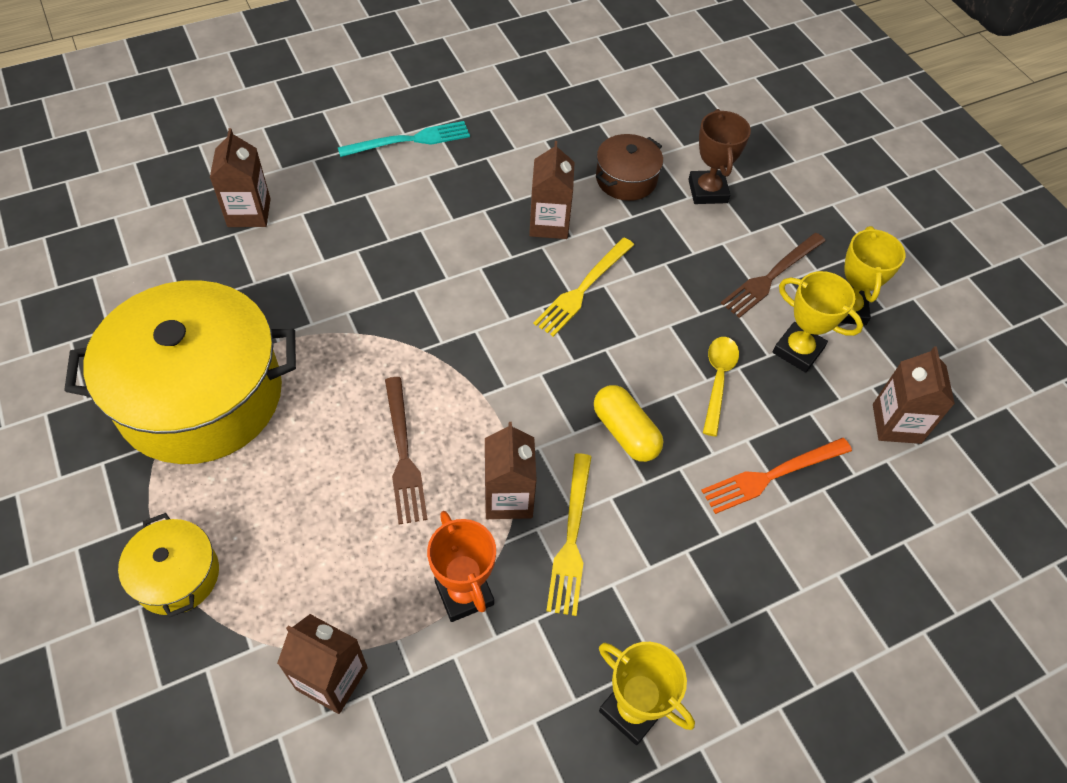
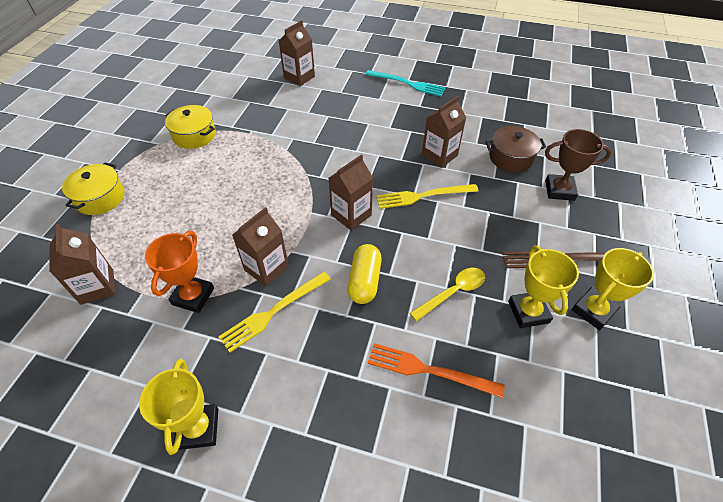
camera: 45 degrees right, 5 degrees down
(200, 395) = (194, 135): yellow pot -> yellow pot, size x0.46
(403, 454) = (243, 213): brown fork -> none
(707, 191) = (559, 190): brown trophy -> brown trophy turned 60 degrees clockwise
(896, 423) = (558, 407): brown carton -> brown carton (351, 215)

